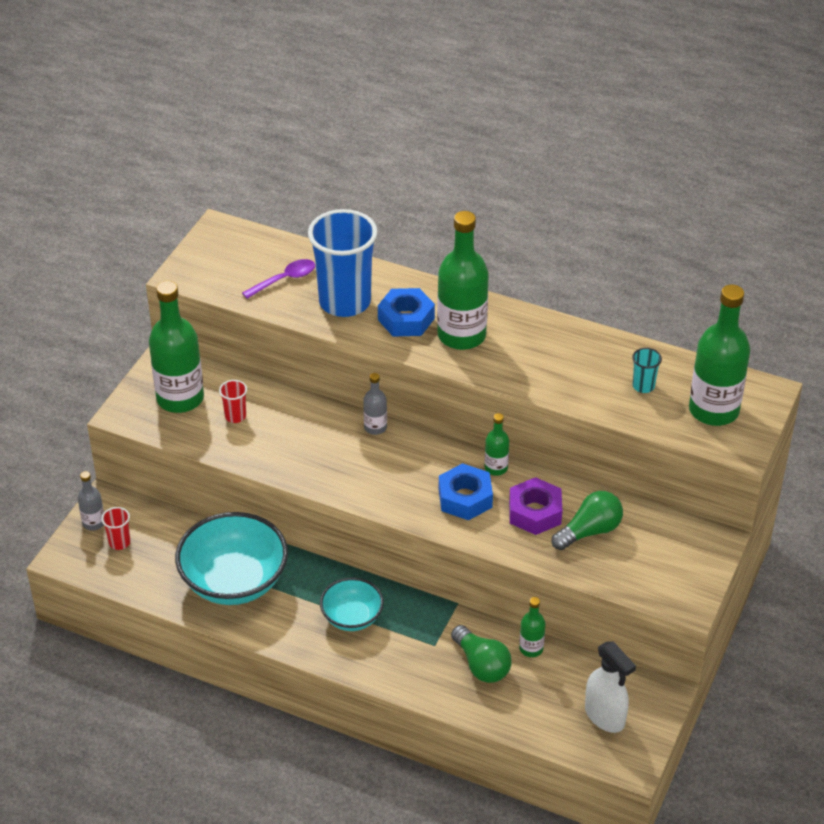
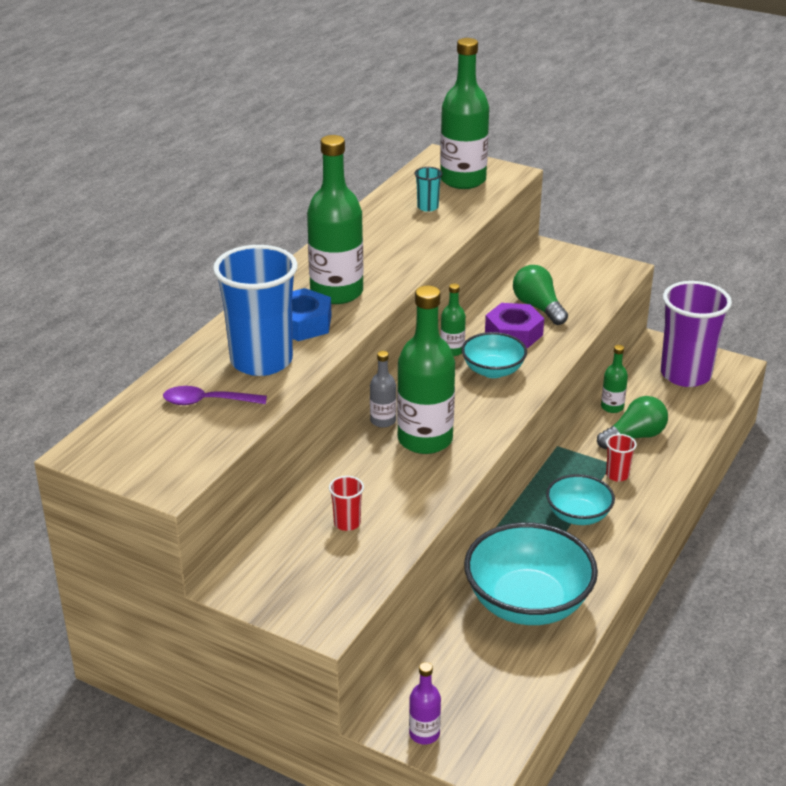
camera: 85 degrees left, 10 degrees down
(93, 523) = (424, 734): grey bottle -> purple bottle
(119, 542) = (460, 707): red cup -> red cup (617, 475)
(180, 398) = (306, 570): green bottle -> green bottle (425, 439)
(284, 280) = (207, 402): purple spoon -> purple spoon turned 60 degrees counterclockwise
(465, 498) = (493, 370): blue nut -> turquoise bowl
(605, 716) = (685, 375): white spray bottle -> purple cup

